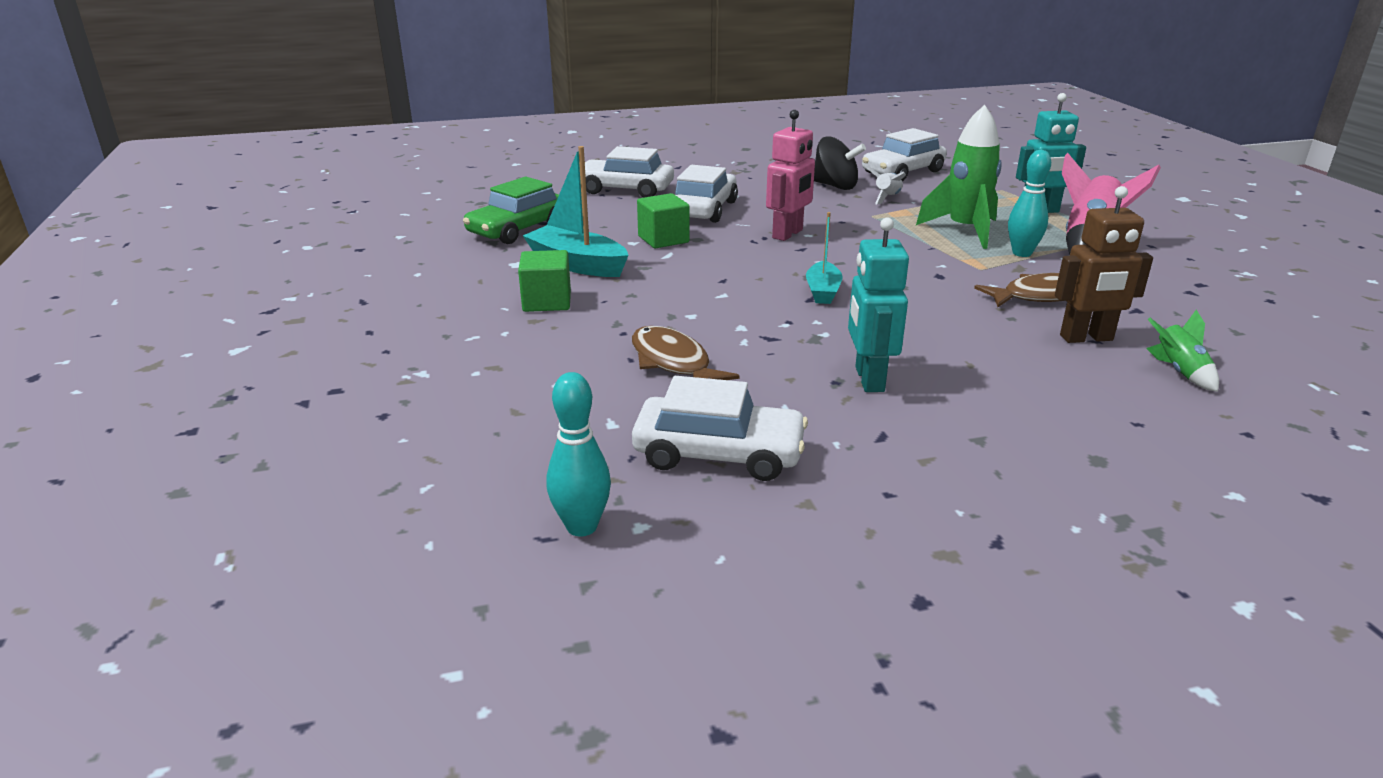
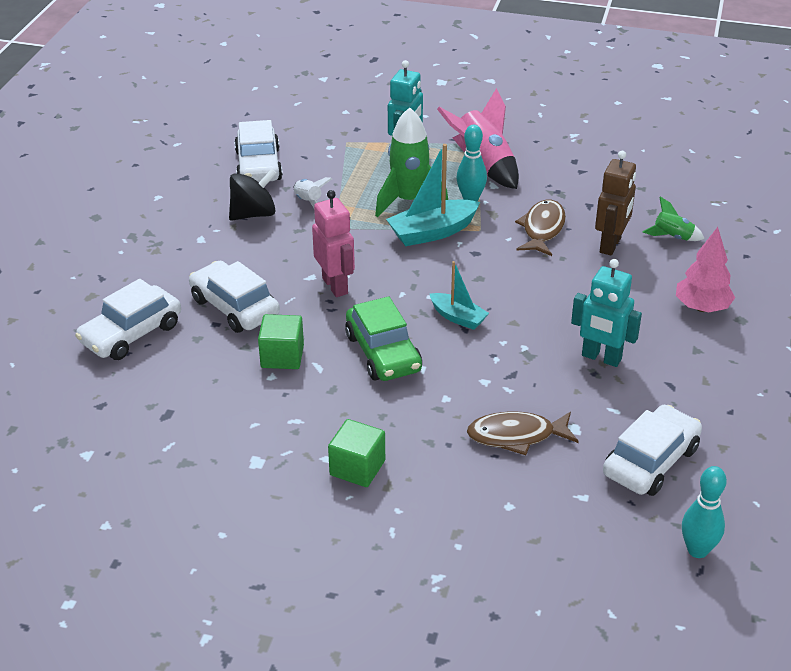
camera: 60 degrees left, 10 degrees up
(518, 229) = (170, 437): green car -> green car (383, 353)
(577, 264) = (293, 425): turquoise boat -> turquoise boat (432, 232)
(1072, 424) = (702, 307): none -> pink tree

